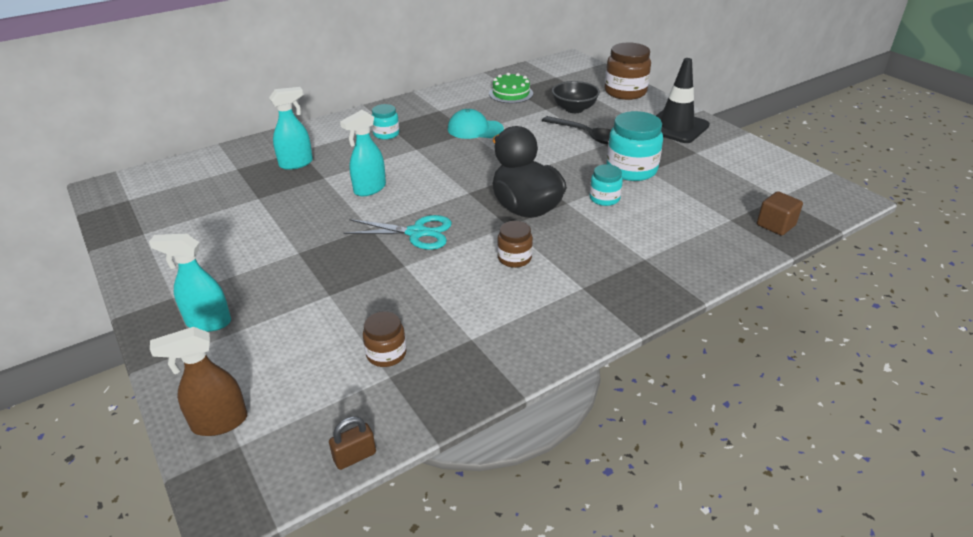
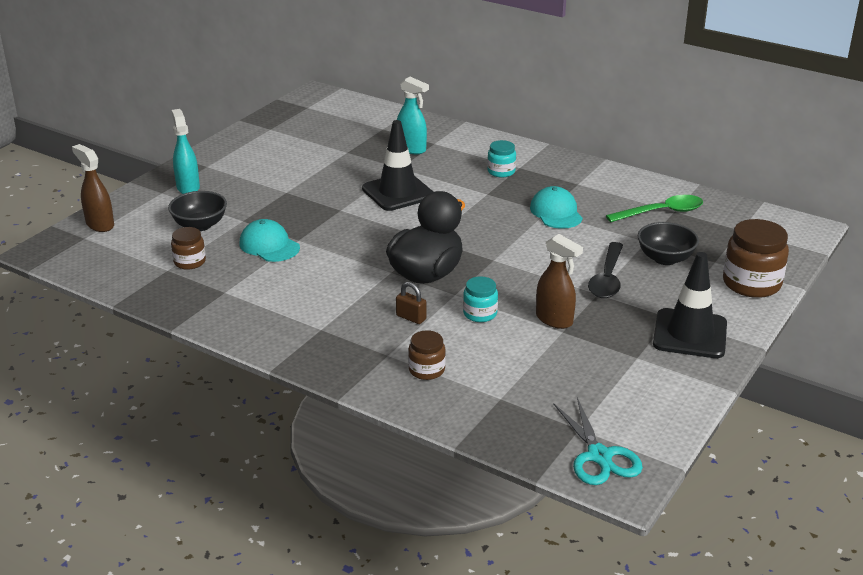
camera: 65 degrees right, 5 degrees down
(309, 329) = (200, 225): none -> black bowl
(355, 456) = (90, 278): brown padlock -> brown padlock (411, 317)
(369, 189) = (398, 192): turquoise spray bottle -> black traffic cone
(400, 287) = (269, 245): none -> turquoise cap
(417, 233) = (347, 232): turquoise scissors -> turquoise scissors (599, 456)
(511, 93) = (661, 212): green cake -> green spoon
(514, 258) = (342, 286): brown jar -> brown jar (426, 370)
(631, 169) = (554, 320): turquoise jar -> brown spray bottle
(775, 225) = (511, 430): brown cube -> none

